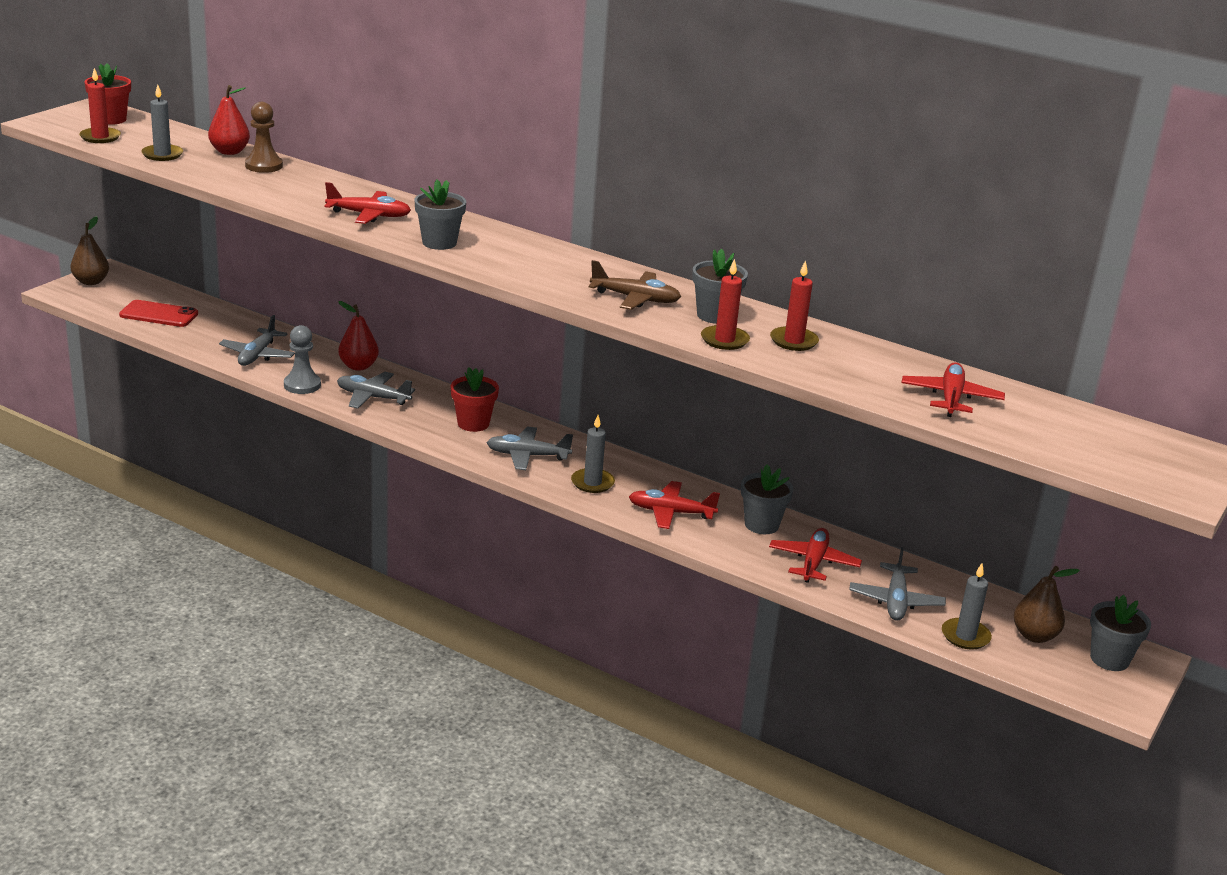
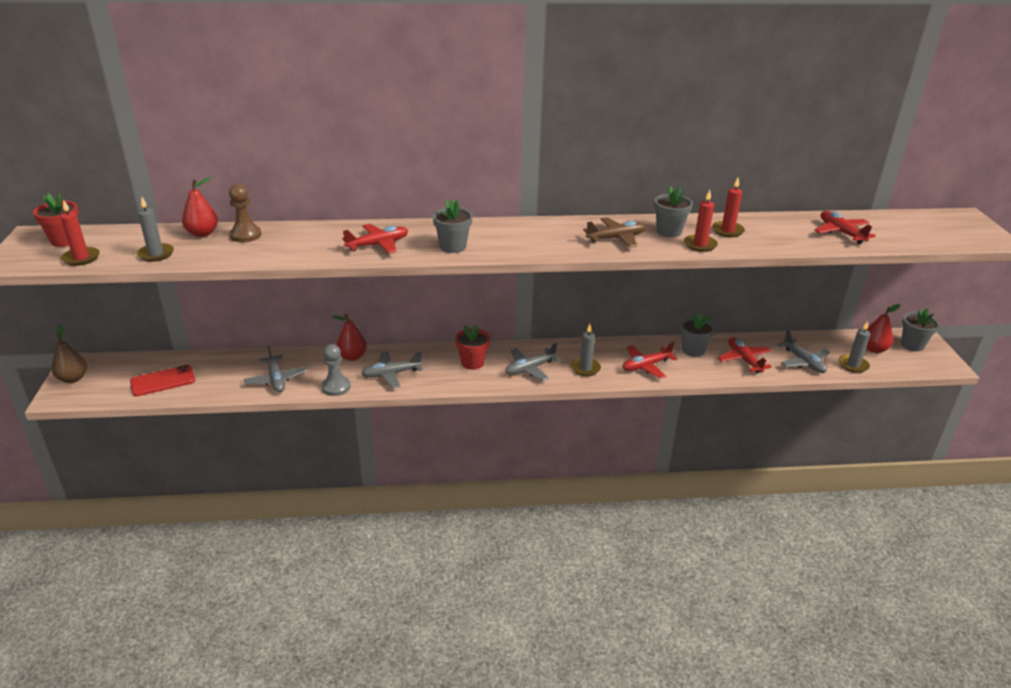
camera: 35 degrees left, 5 degrees up
(1034, 636) = (874, 349): brown pear -> red pear

